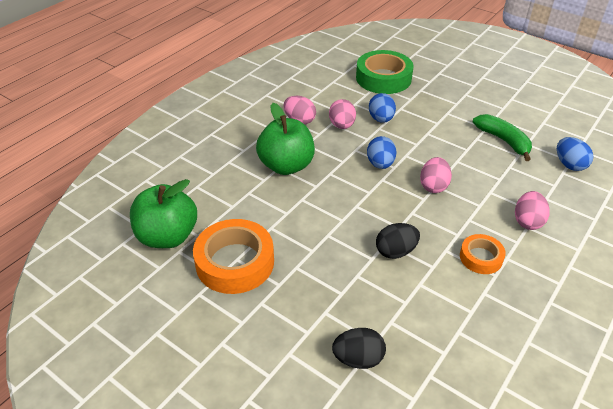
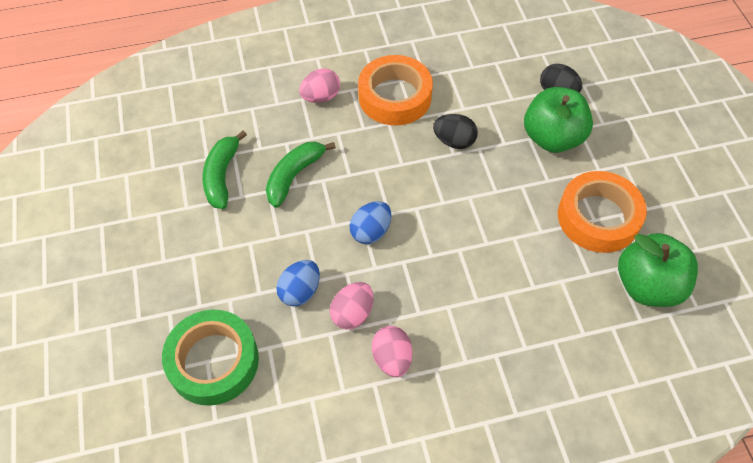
camera: 140 degrees left, 15 degrees up
(286, 166) = (467, 296): green apple -> green apple (552, 138)
(433, 186) = (352, 175): pink egg -> none
(465, 165) = (294, 176): none -> green banana
(481, 257) = (395, 96): orange tape -> orange tape, size x1.84
(569, 165) = (209, 115): blue egg -> none

